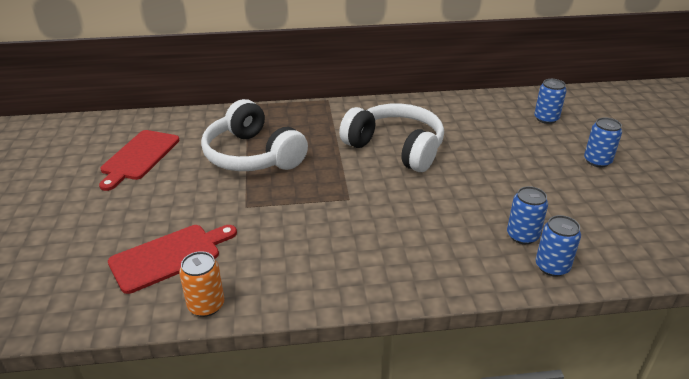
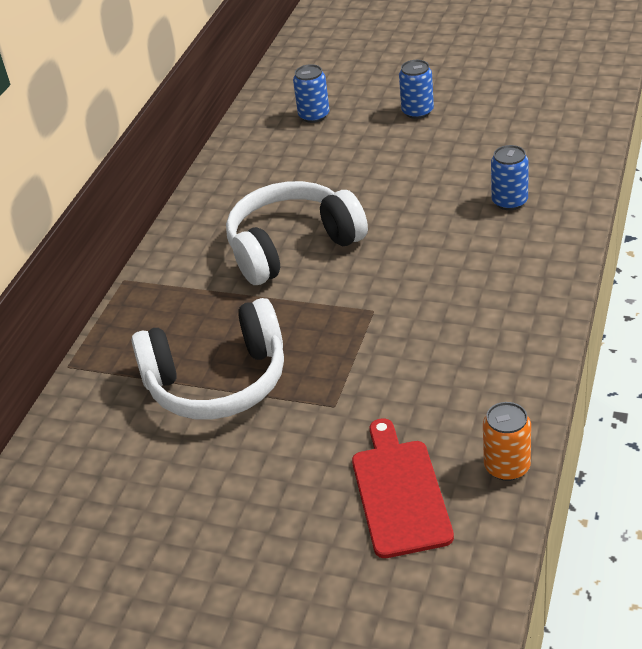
camera: 60 degrees left, 5 degrees up
(139, 157) = (132, 510): red cutting board -> none
(552, 267) = (563, 198): blue can -> none

